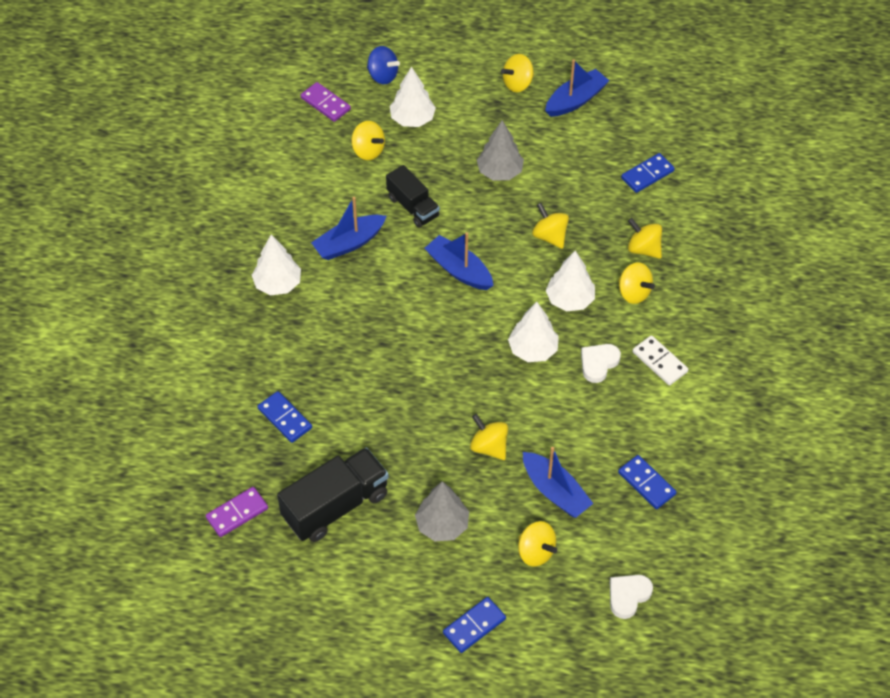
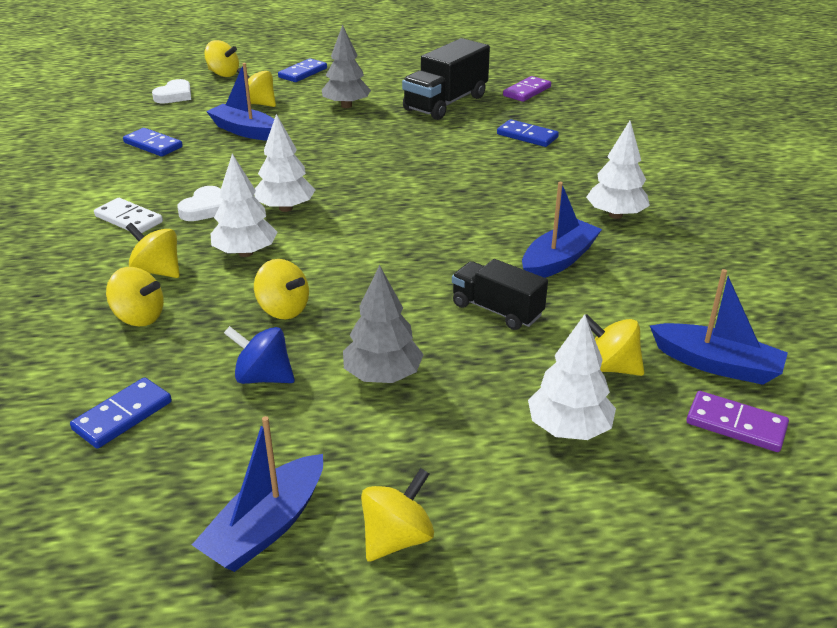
camera: 165 degrees right, 20 degrees down
(383, 76) = (674, 497): blue spinning top -> blue spinning top (263, 377)
(459, 270) = (400, 258): blue boat -> blue boat (716, 364)
(489, 447) = (317, 145): yellow spinning top -> yellow spinning top (223, 74)

